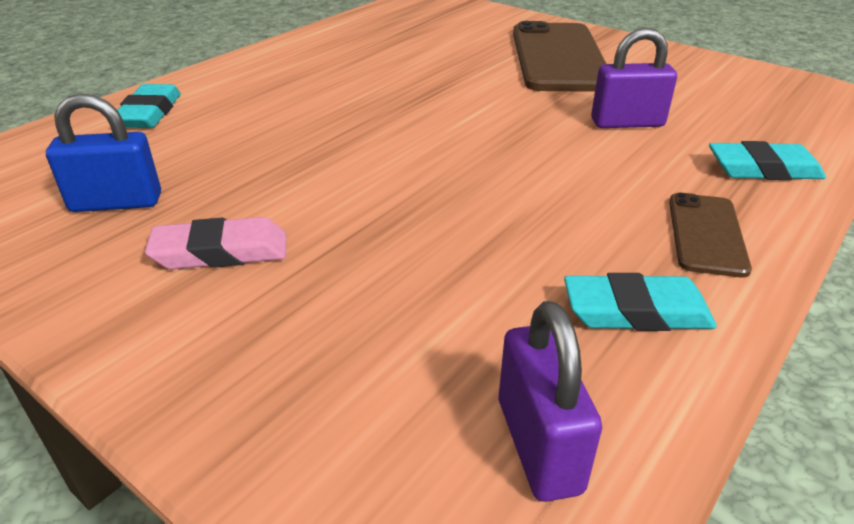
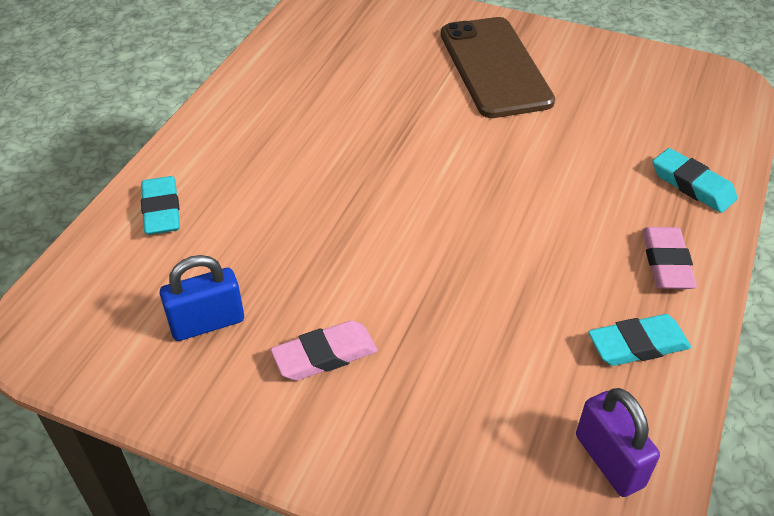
camera: 15 degrees left, 10 degrees up
(627, 123) = (578, 148): purple padlock -> none
(706, 234) = (666, 263): brown phone -> pink eraser
(763, 169) = (692, 185): turquoise eraser -> turquoise eraser turned 60 degrees clockwise

